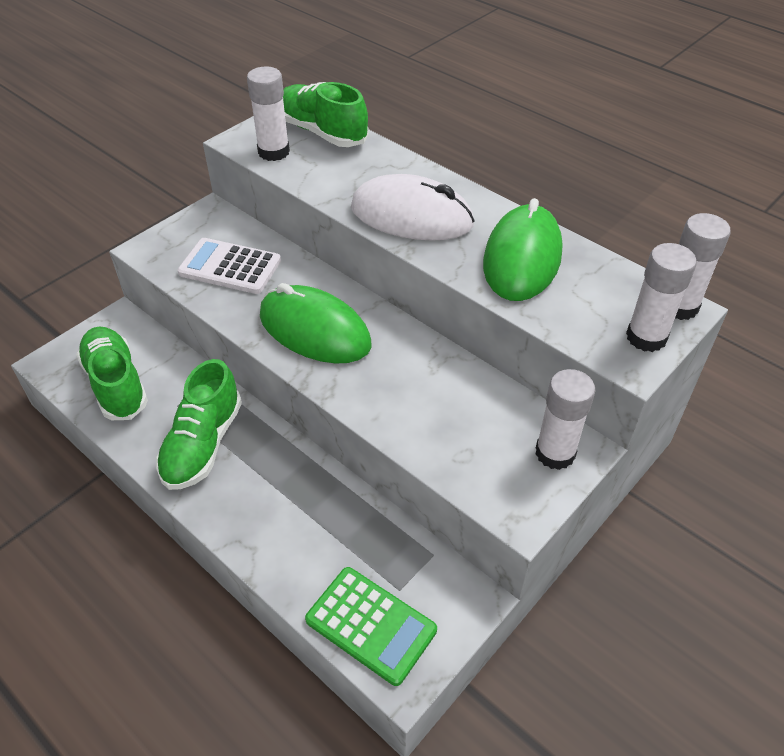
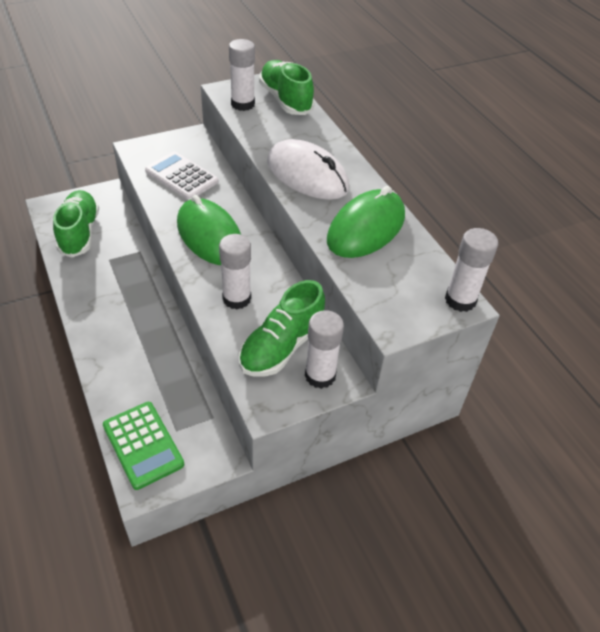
camera: 20 degrees right, 0 degrees up
(203, 444) = (109, 290): green shoe -> green shoe (282, 346)
(646, 337) = (418, 313): white glue stick -> white glue stick (236, 298)

